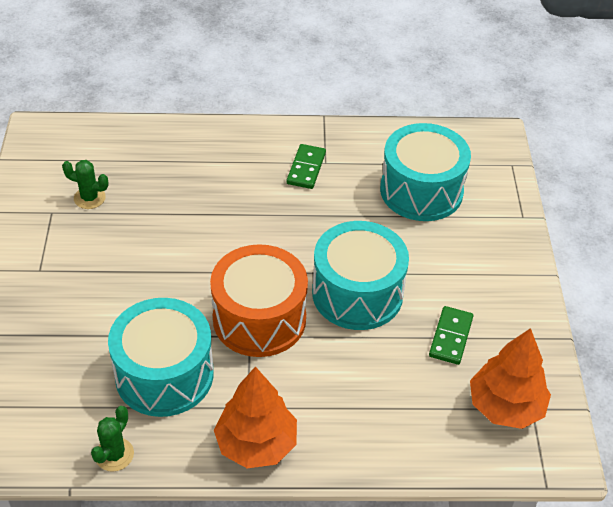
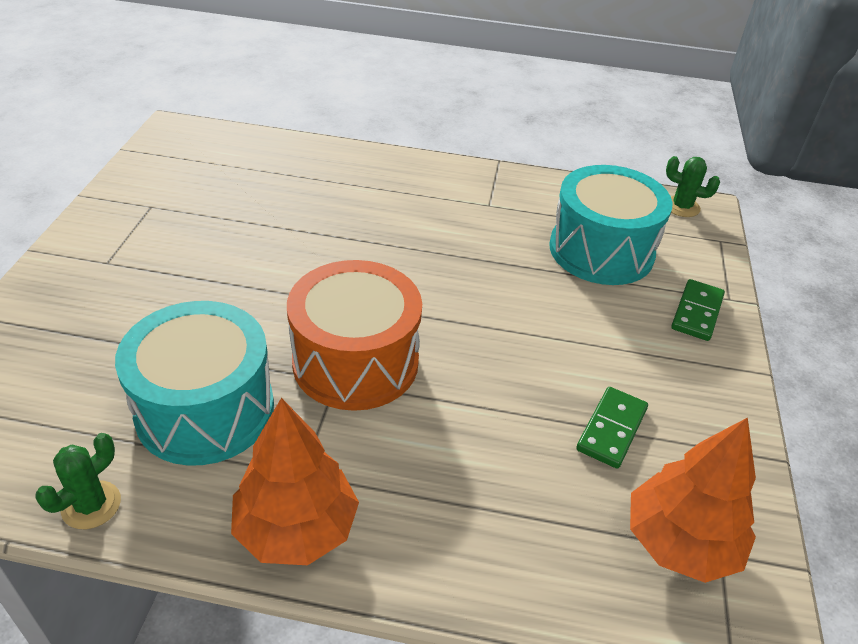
camera: 10 degrees right, 5 degrees down
(89, 198) = (200, 199): green cactus -> green cactus (681, 207)
(306, 168) = (464, 207): green domino -> green domino (697, 312)
(357, 293) = (493, 353): turquoise drum -> none

